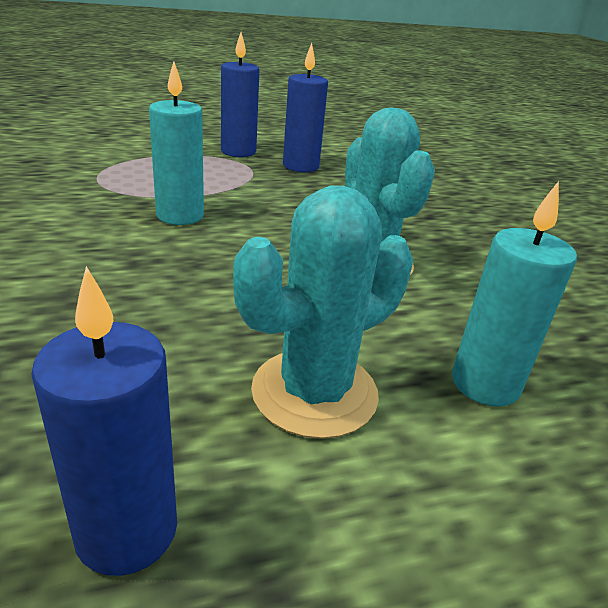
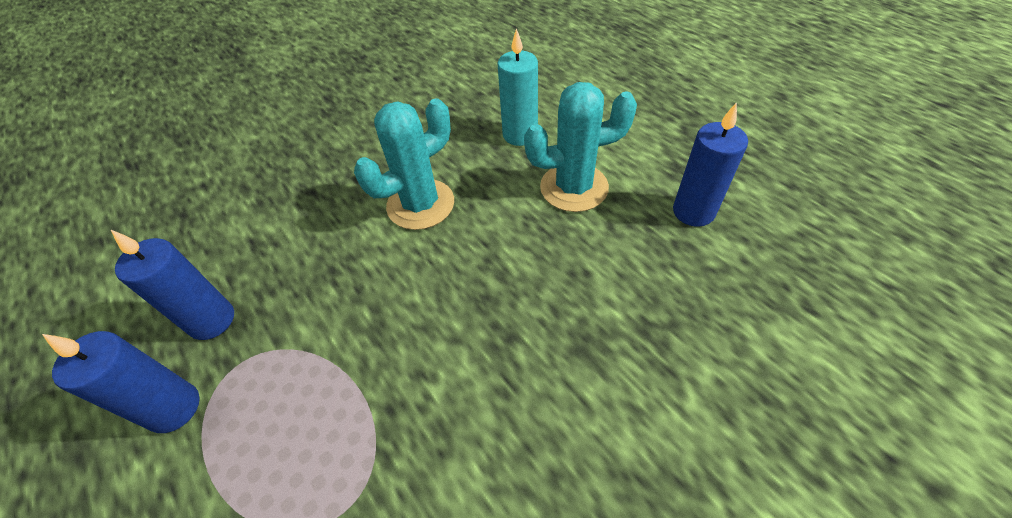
camera: 105 degrees left, 20 degrees up
(180, 216) = (406, 357): turquoise candle -> none
(314, 392) = (574, 187): turquoise cactus -> turquoise cactus turned 45 degrees counterclockwise

